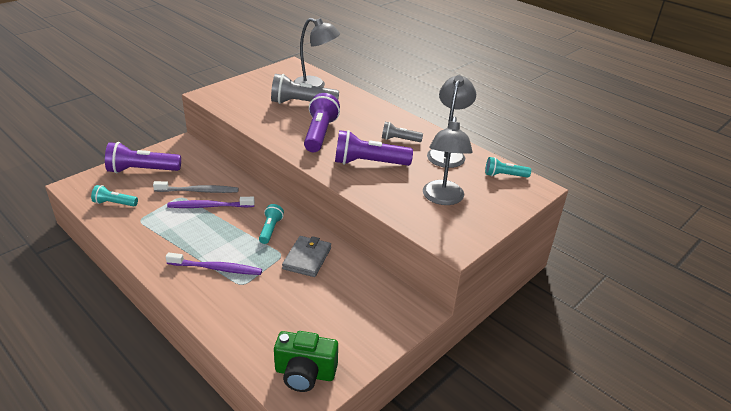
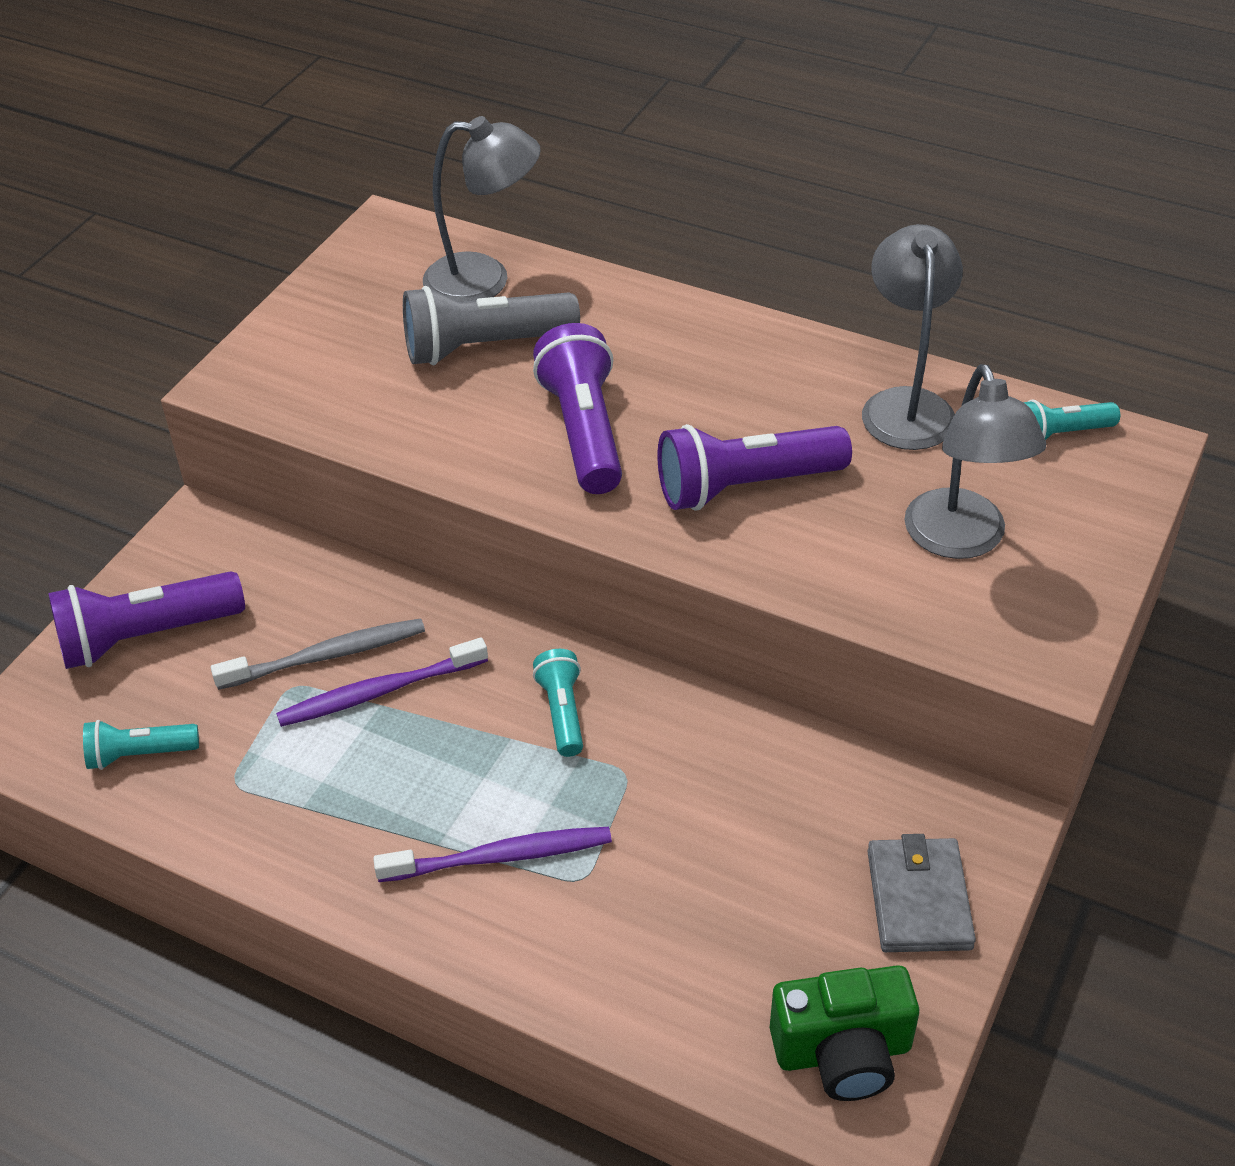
camera: 15 degrees left, 10 degrees up
(307, 258) = (689, 764): grey wallet -> grey wallet (919, 899)
(399, 139) = (777, 396): grey flashlight -> none

